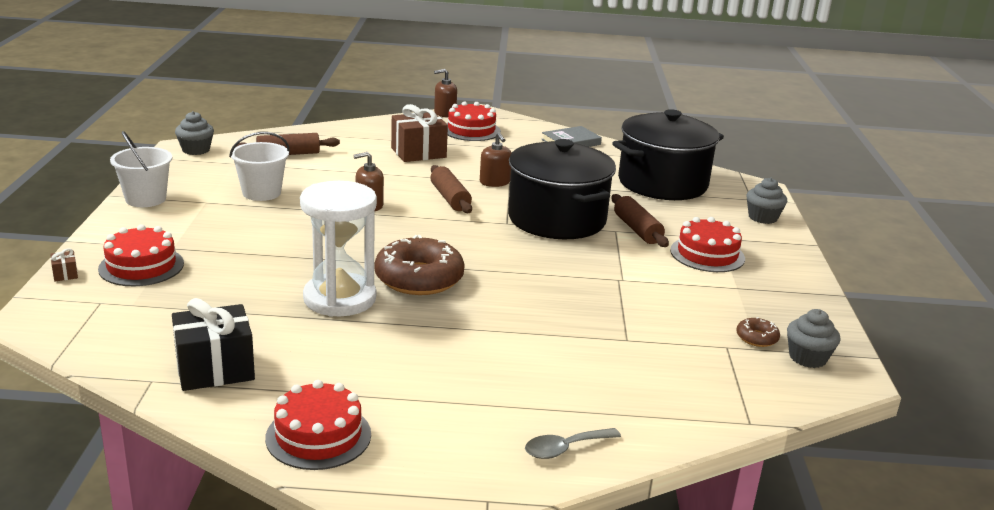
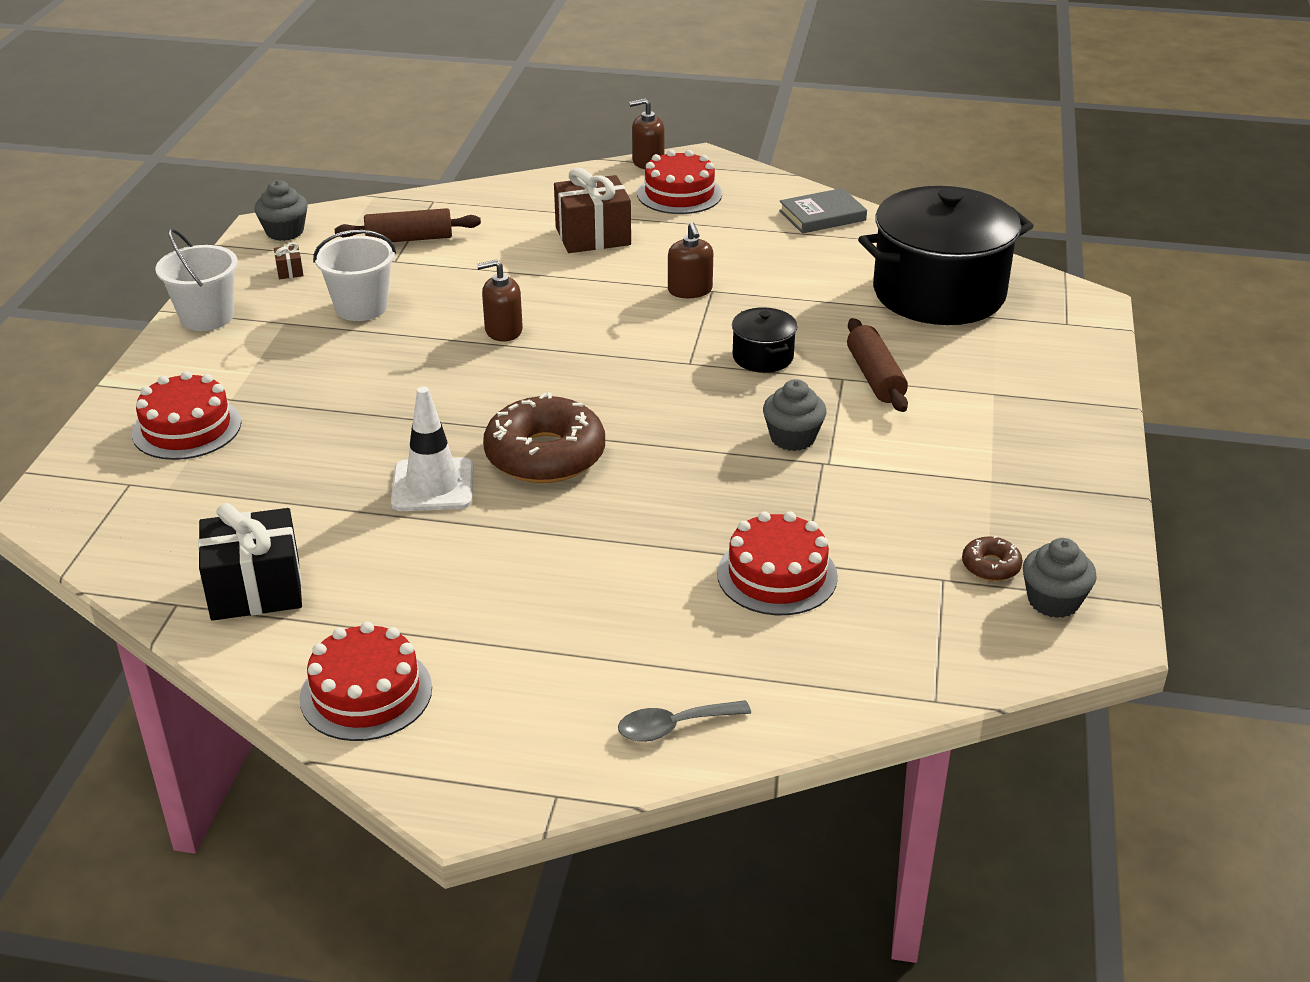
camera: 10 degrees right, 10 degrees up
(65, 274) = (91, 439): brown gift -> brown gift (290, 271)
(339, 298) = (433, 485): white hourglass -> white traffic cone
(450, 198) = (619, 318): brown rolling pin -> none
(557, 219) = (763, 357): black pot -> black pot, size x0.43
(707, 254) = (965, 422): red cake -> red cake (777, 575)
(762, 217) = (1072, 357): grey cupcake -> grey cupcake (792, 438)

